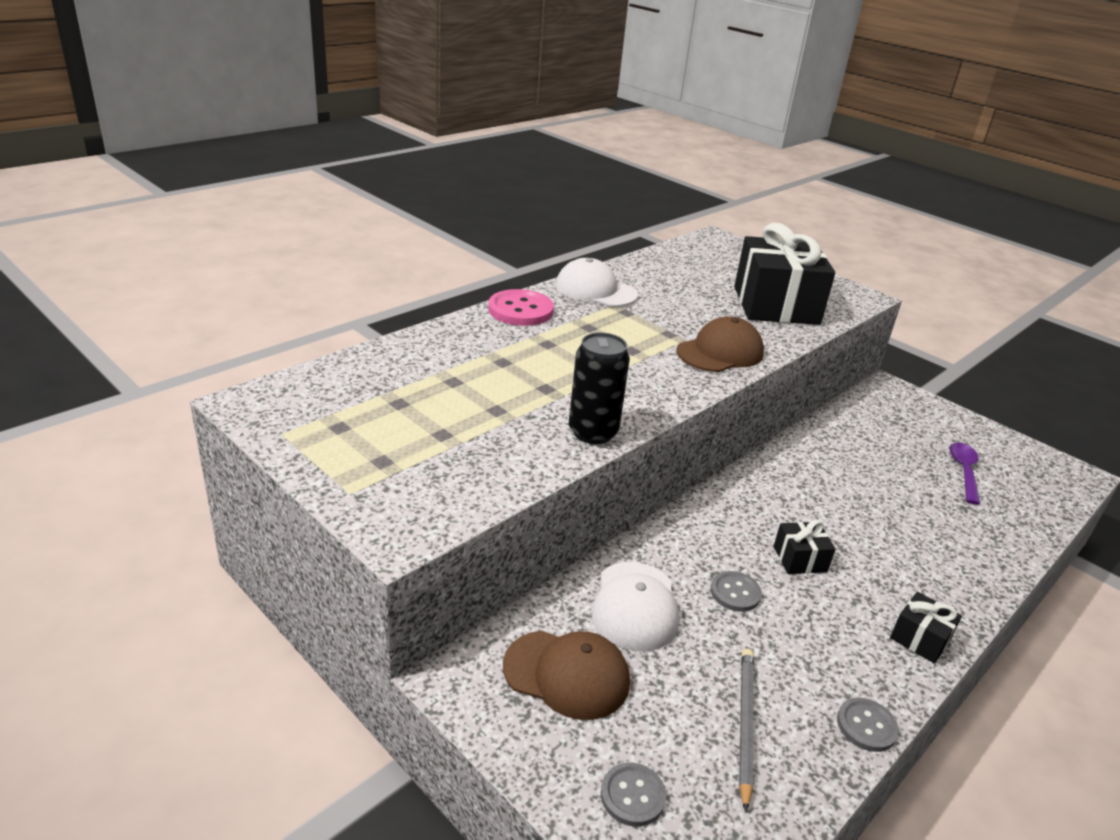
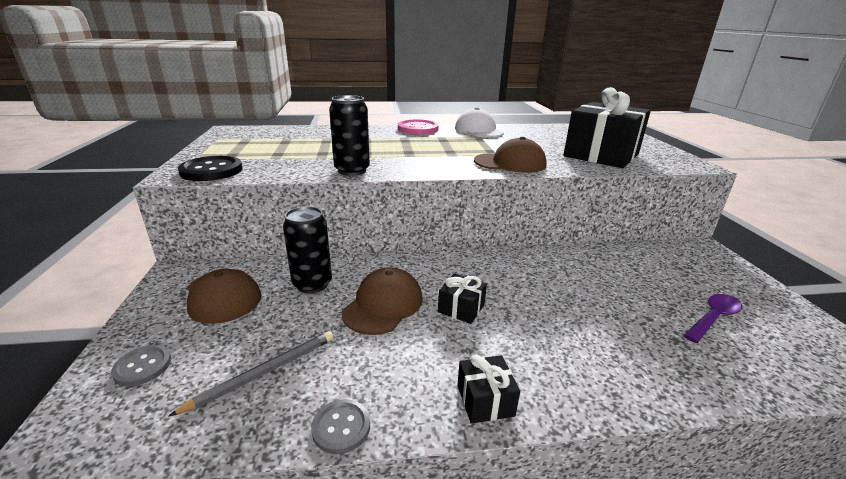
camera: 40 degrees right, 5 degrees down
(427, 506) = (211, 171): none -> black button
(635, 606) = (312, 284): white cap -> black can
(735, 593) = (383, 305): grey button -> brown cap

